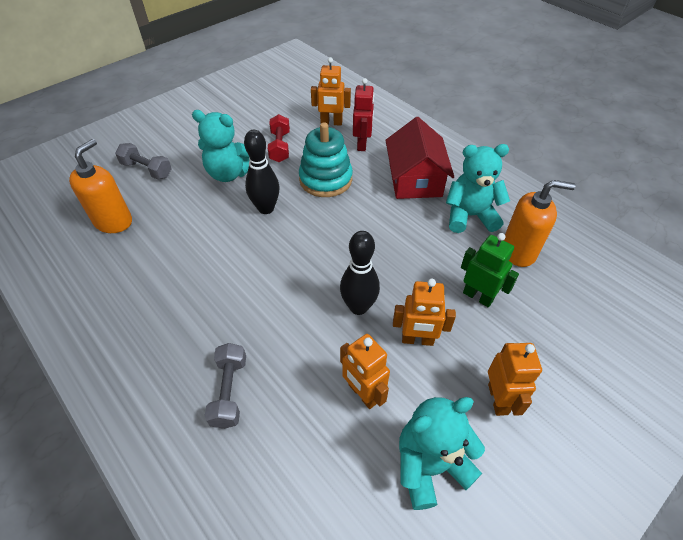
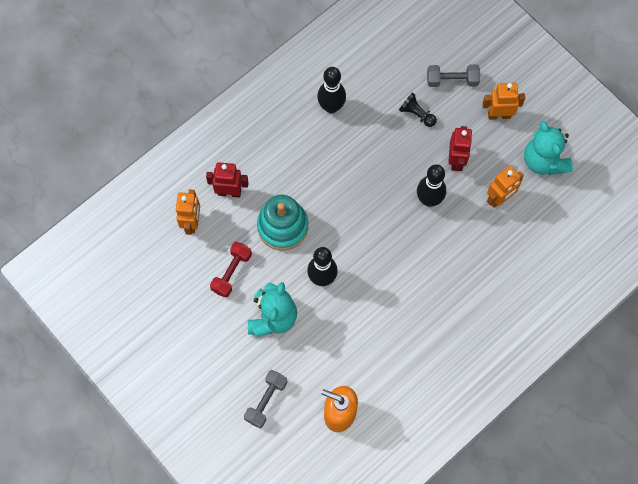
camera: 90 degrees left, 20 degrees up
(229, 391) = (502, 286): grey dumbbell -> grey dumbbell (452, 80)
(280, 147) = (231, 272): red dumbbell -> red dumbbell turned 60 degrees counterclockwise
(415, 179) = (284, 147): red house -> none
(417, 340) = (456, 160): orange robot -> red robot
(470, 216) = (331, 107): turquoise teddy bear -> black bowling pin
(478, 296) = (416, 114): green robot -> black pawn
(519, 251) = (371, 76): orange soap dispenser -> none

